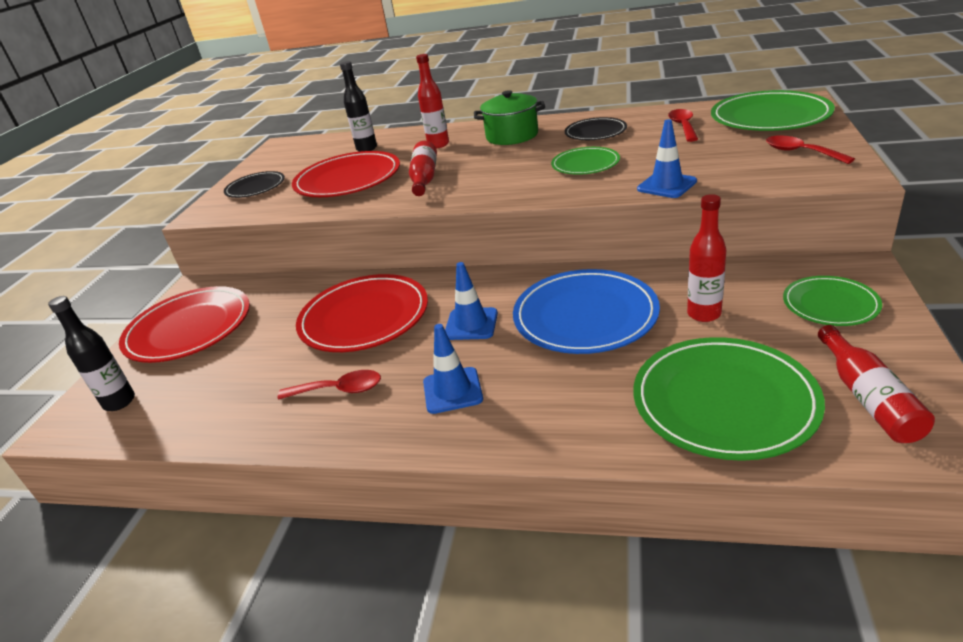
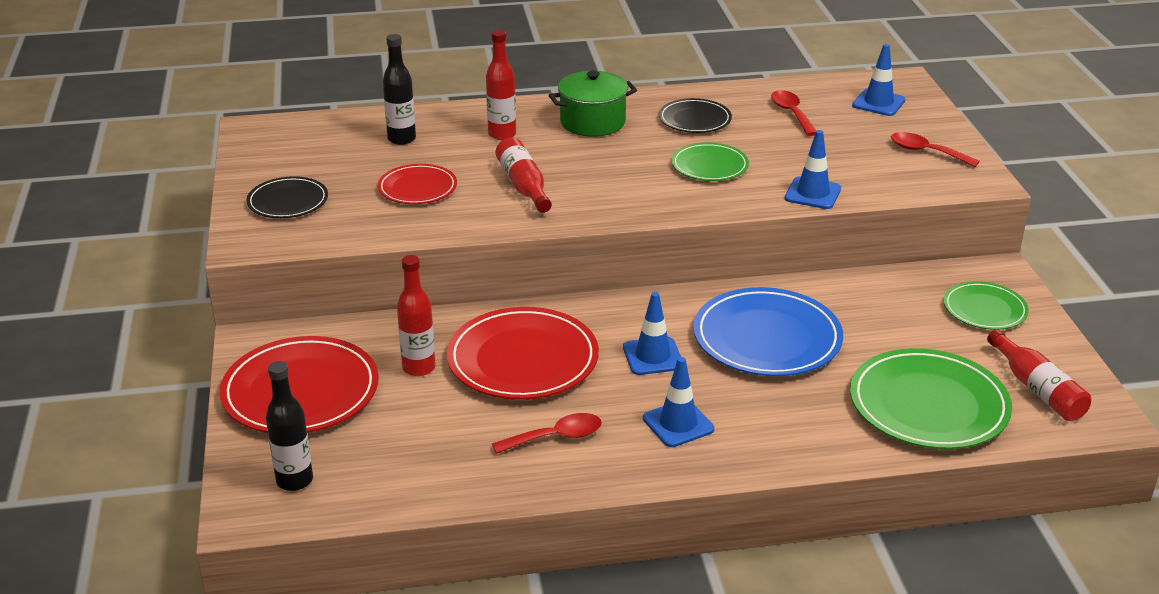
camera: 25 degrees left, 0 degrees up
(348, 179) = (417, 188): red plate -> red plate, size x0.57
(704, 314) = (879, 327): red bottle -> red bottle (419, 368)
(770, 117) = (878, 103): green plate -> blue traffic cone

